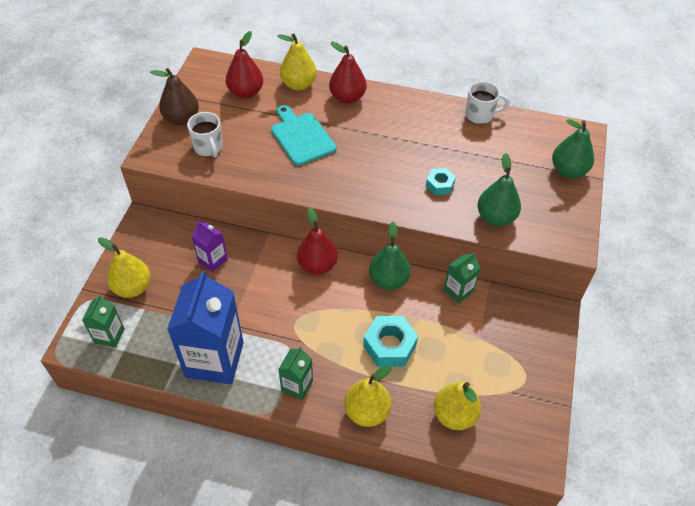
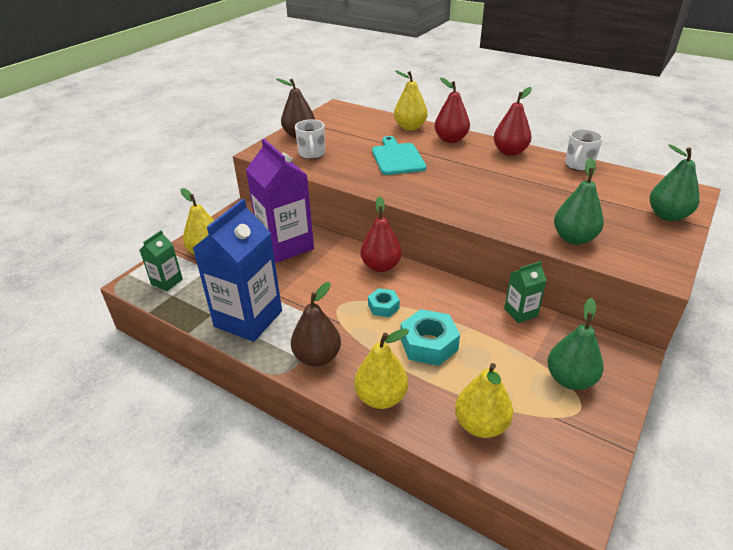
camera: 20 degrees right, 15 degrees down
(212, 260) = (286, 245): purple carton -> purple carton, size x2.06
(246, 92) = (361, 127): red pear -> red pear (510, 152)
(297, 385) = (317, 357): green carton -> brown pear
(388, 280) = (448, 290): green pear -> green pear (570, 379)
(440, 185) = (520, 206): turquoise nut -> turquoise nut (383, 307)
(480, 115) = (578, 165): white mug -> white mug turned 105 degrees clockwise

